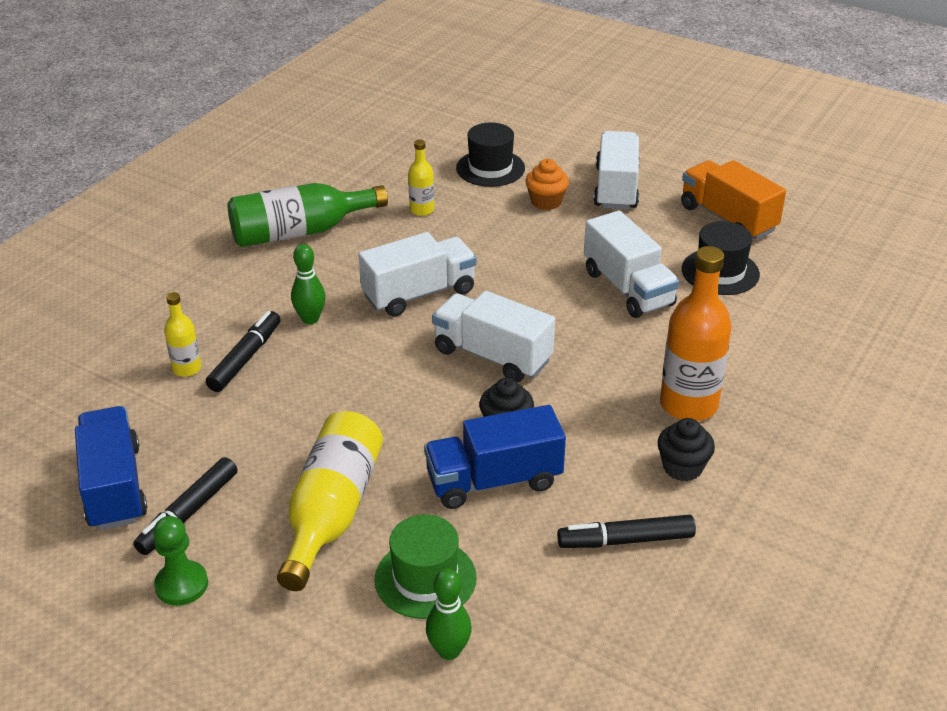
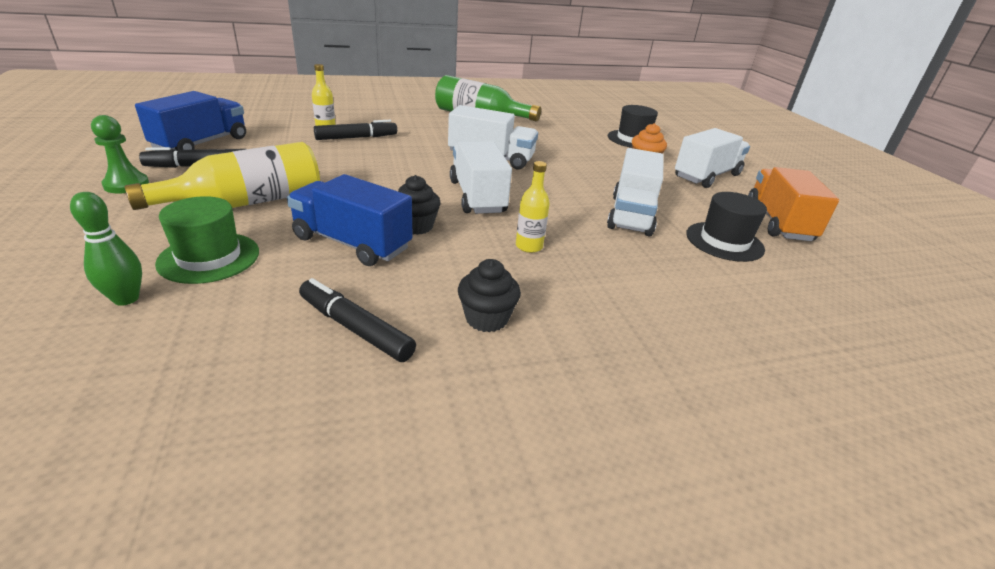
camera: 40 degrees right, 5 degrees down
(310, 319) = (416, 141): green bowling pin -> none
(422, 210) = (560, 136): yellow bottle -> yellow bottle (529, 246)
(688, 404) = (563, 289): orange bottle -> none

